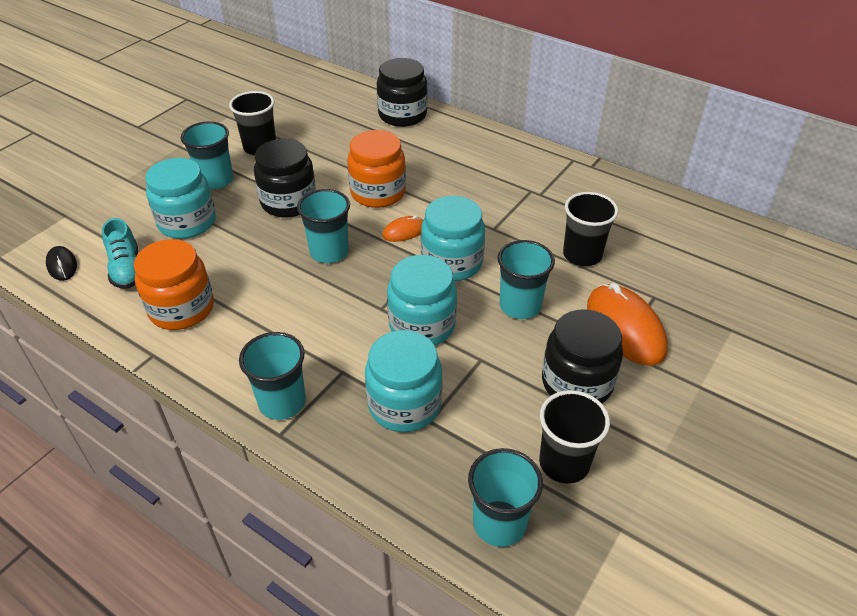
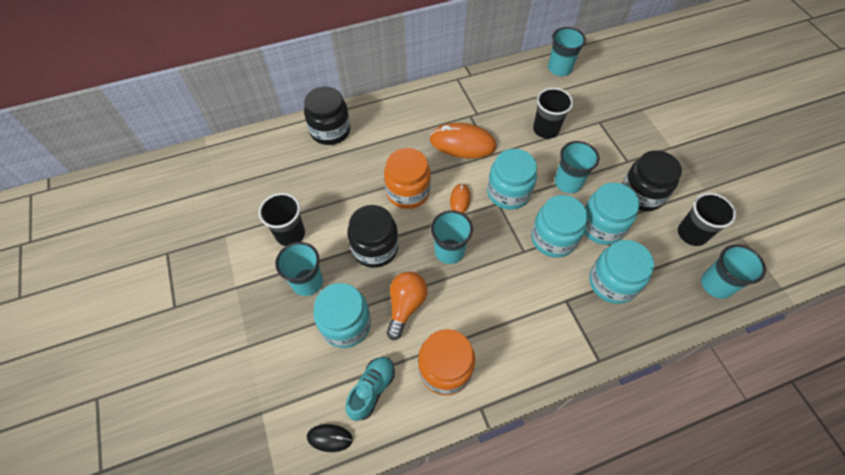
camera: 55 degrees left, 15 degrees up
(127, 269) = (372, 389): turquoise shoe -> turquoise shoe turned 75 degrees counterclockwise
(237, 251) = (405, 306): none -> orange light bulb
(282, 402) = (573, 346): turquoise cup -> turquoise cup (559, 68)
(483, 362) = (601, 226): none -> turquoise jar
(625, 328) = (614, 149): orange mouse -> orange mouse (462, 143)

